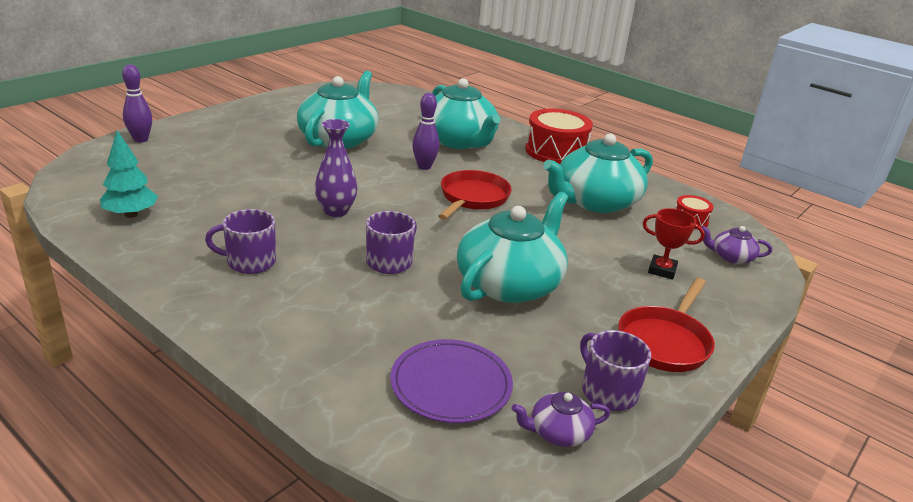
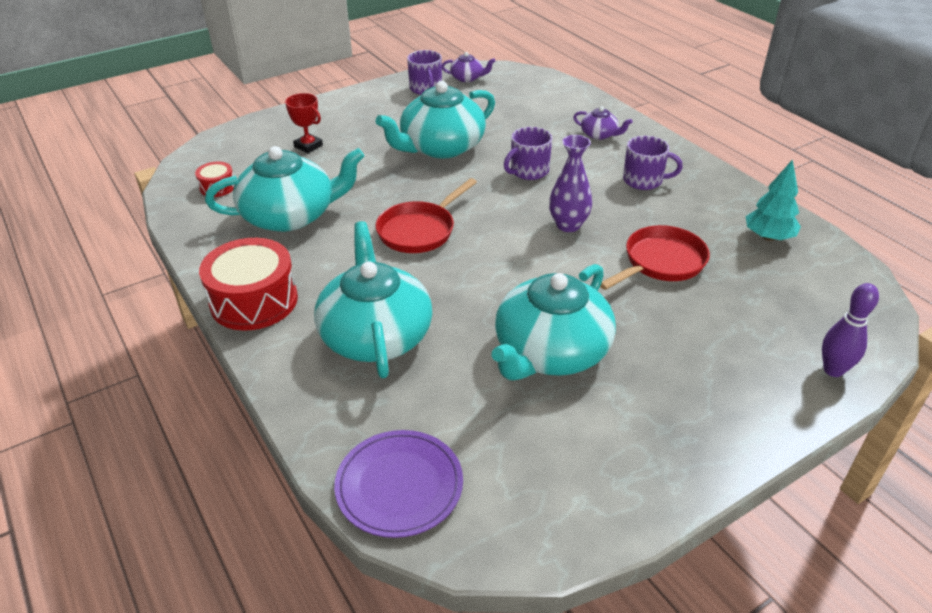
camera: 160 degrees left, 10 degrees up
(424, 166) = (450, 284): purple bowling pin -> none
(451, 384) = (514, 99): purple plate -> purple plate (399, 486)
(665, 342) = (364, 105): red pan -> red pan (661, 262)
(731, 257) = (233, 151): purple teapot -> purple teapot (599, 134)

